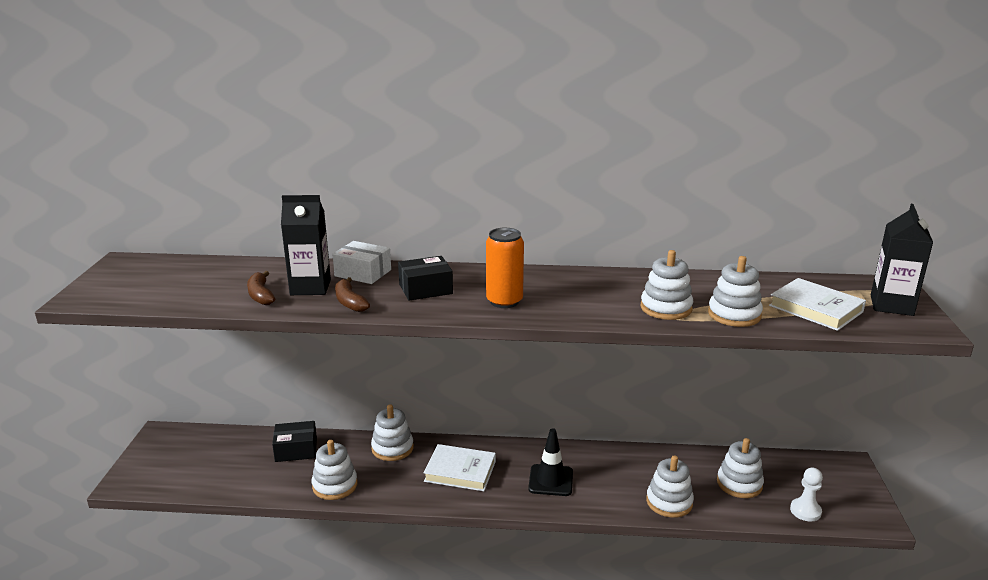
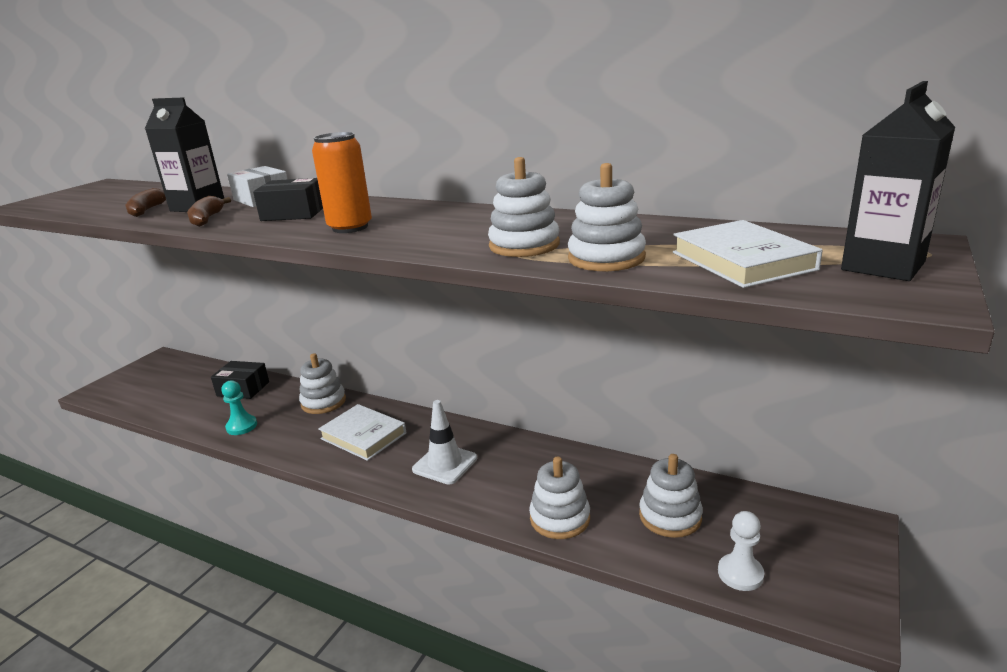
camera: 25 degrees right, 0 degrees up
(335, 485) = (241, 426): white stacking toy -> turquoise pawn
(550, 480) = (445, 464): black traffic cone -> white traffic cone

